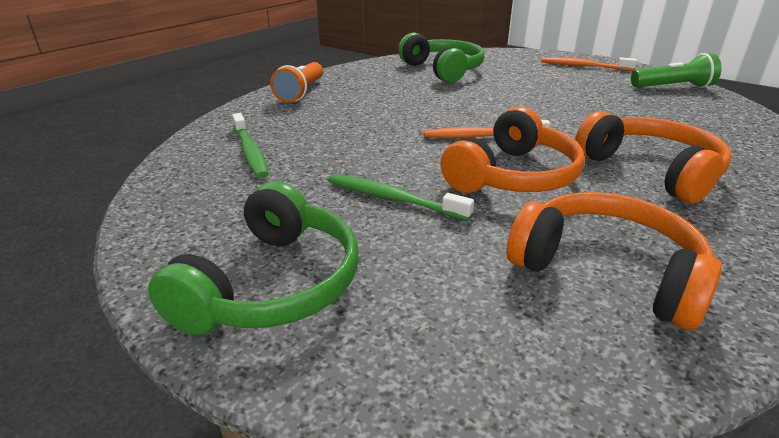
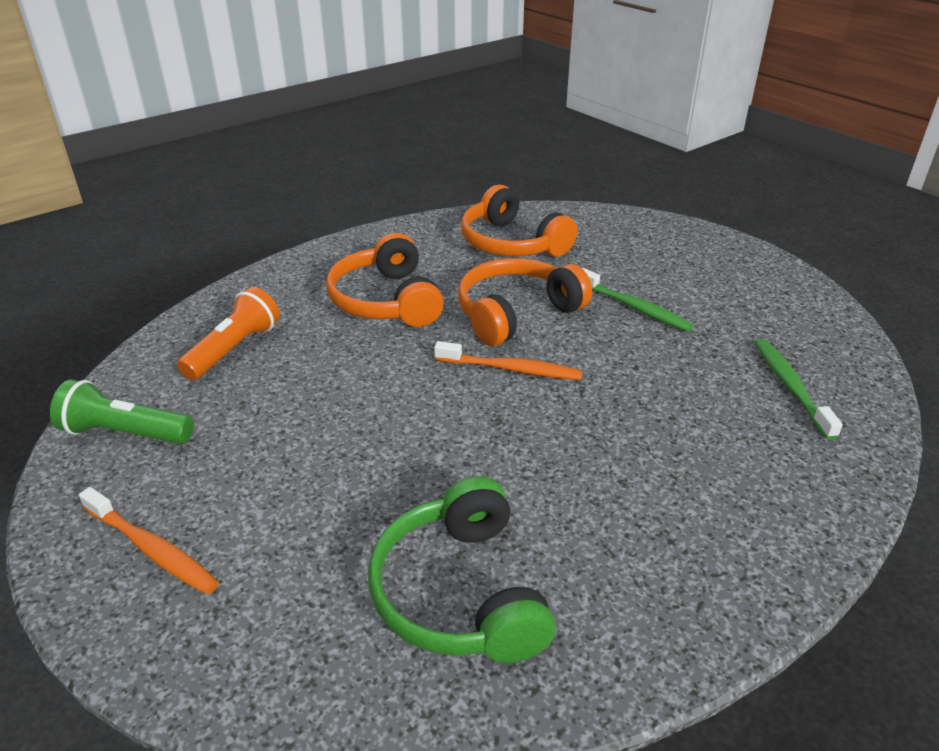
camera: 165 degrees left, 5 degrees up
(272, 284) = (719, 263): green headphones -> none
(301, 92) = (767, 537): orange flashlight -> orange flashlight (234, 349)

